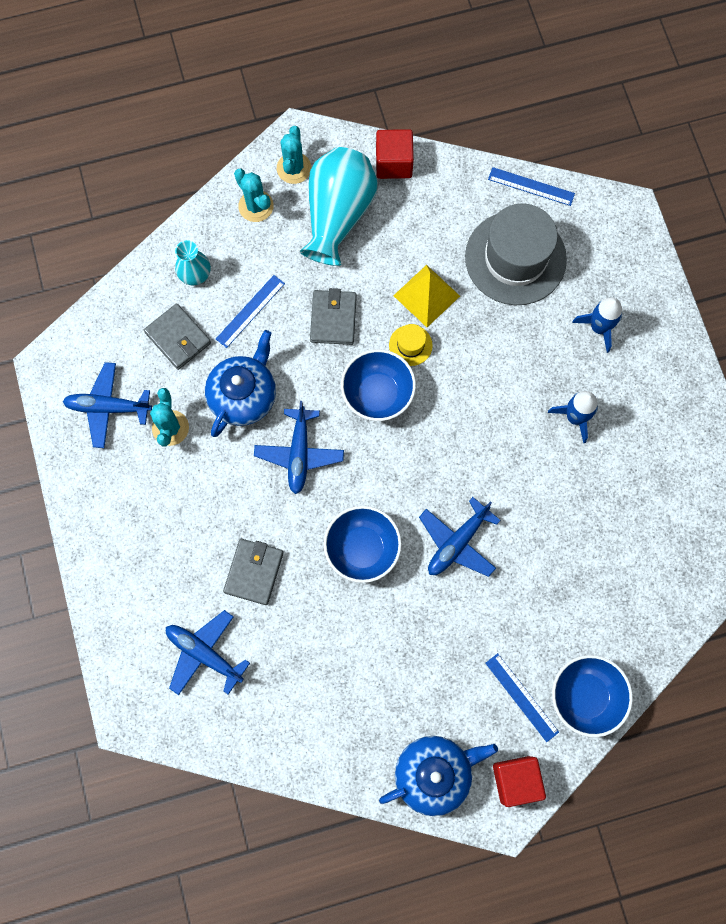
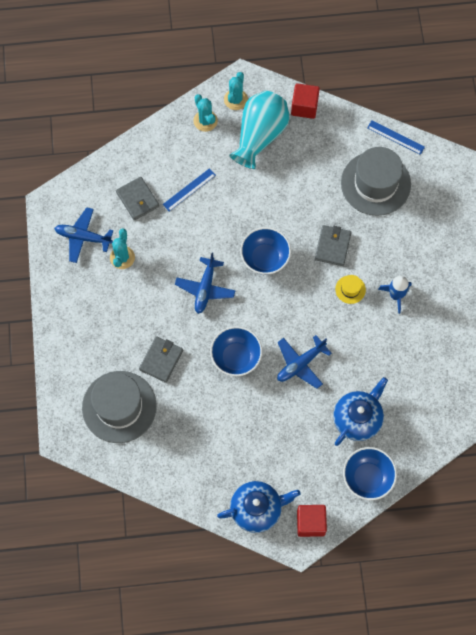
camera: 10 degrees right, 5 degrees down
(195, 273) = (156, 159): turquoise vase -> none
(204, 654) = (119, 407): blue plane -> grey hat
(244, 395) = (175, 244): blue teapot -> blue teapot (358, 418)
(333, 319) = (244, 204): grey wallet -> grey wallet (332, 246)
(410, 345) = (293, 230): yellow hat -> yellow hat (350, 289)
(426, 295) = (310, 199): yellow pyramid -> none
(521, 697) = (324, 471): blue ruler -> none
(599, 327) = (424, 239): blue rocket -> none

